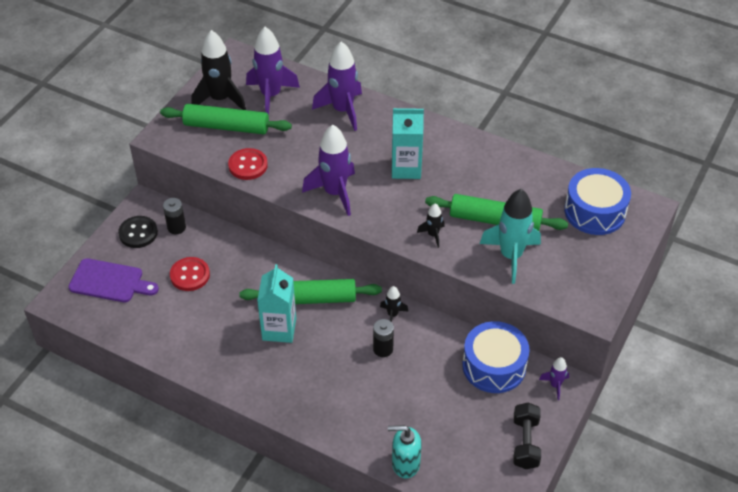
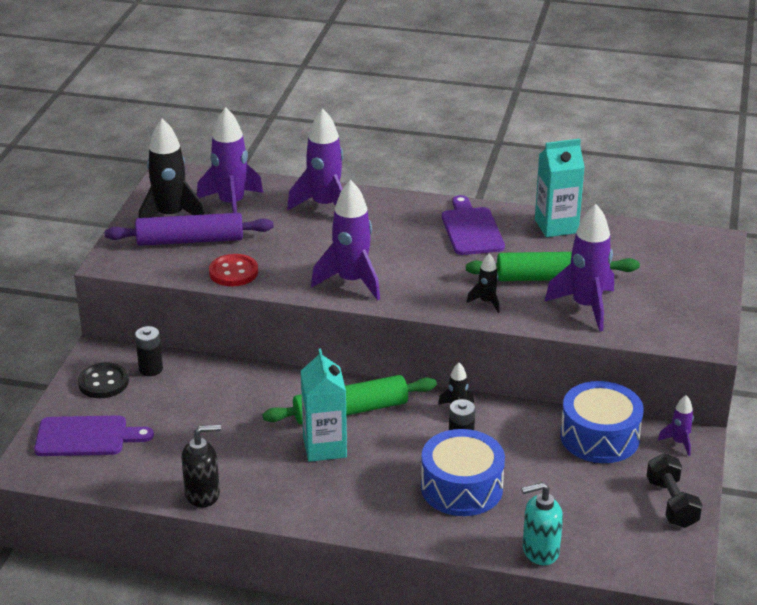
camera: 15 degrees left, 15 degrees down
(175, 353) = (203, 494): none -> black soap dispenser
(190, 275) = (188, 413): red button -> none
(226, 126) = (190, 240): green rolling pin -> purple rolling pin
(406, 168) = (425, 247): turquoise carton -> turquoise carton (556, 226)
(450, 157) = (471, 229): none -> purple cutting board
(511, 256) = (586, 307): turquoise rocket -> purple rocket
(594, 211) = (659, 253): blue drum -> blue drum (461, 487)

